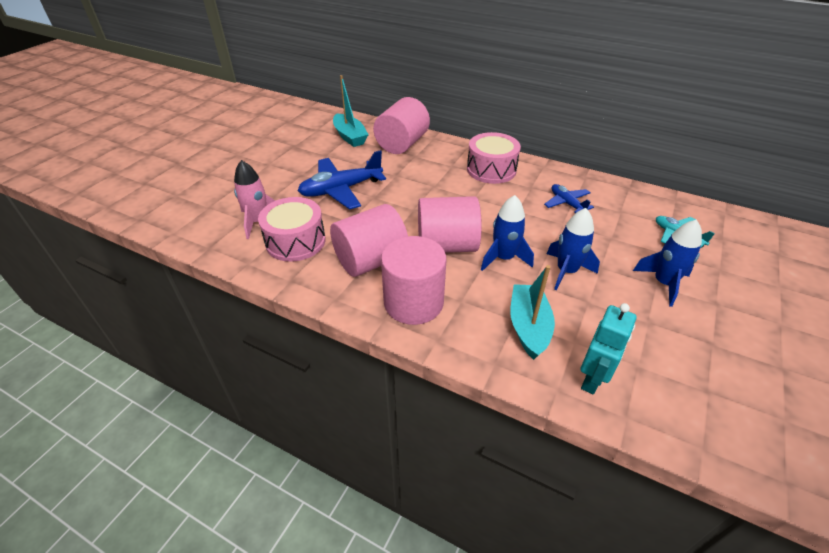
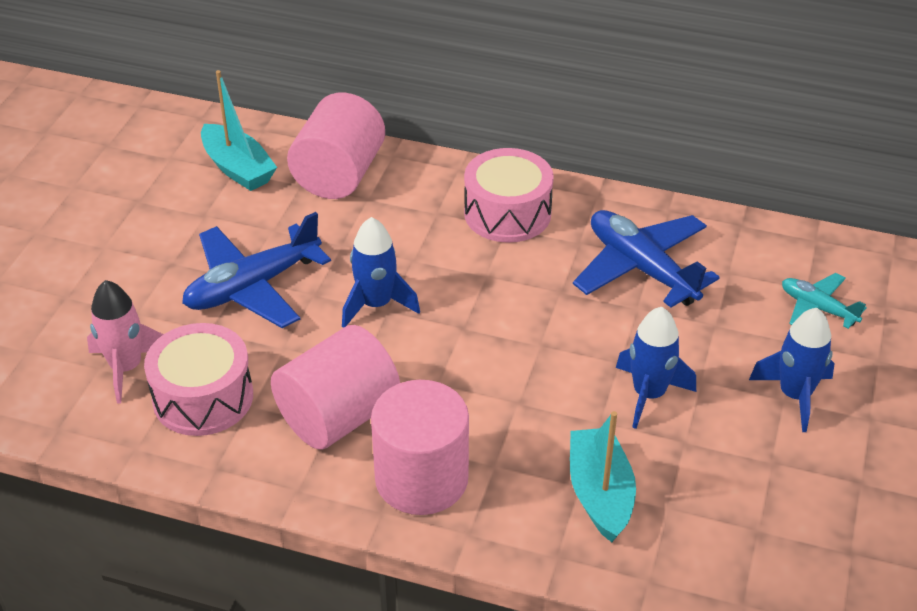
camera: 10 degrees left, 0 degrees up
(447, 245) = (455, 373): pink cylinder -> none
(503, 258) = (549, 384): blue rocket -> blue rocket (376, 304)
(567, 203) = (641, 268): blue plane -> blue plane, size x1.80
(592, 379) = (696, 559): turquoise robot -> none

